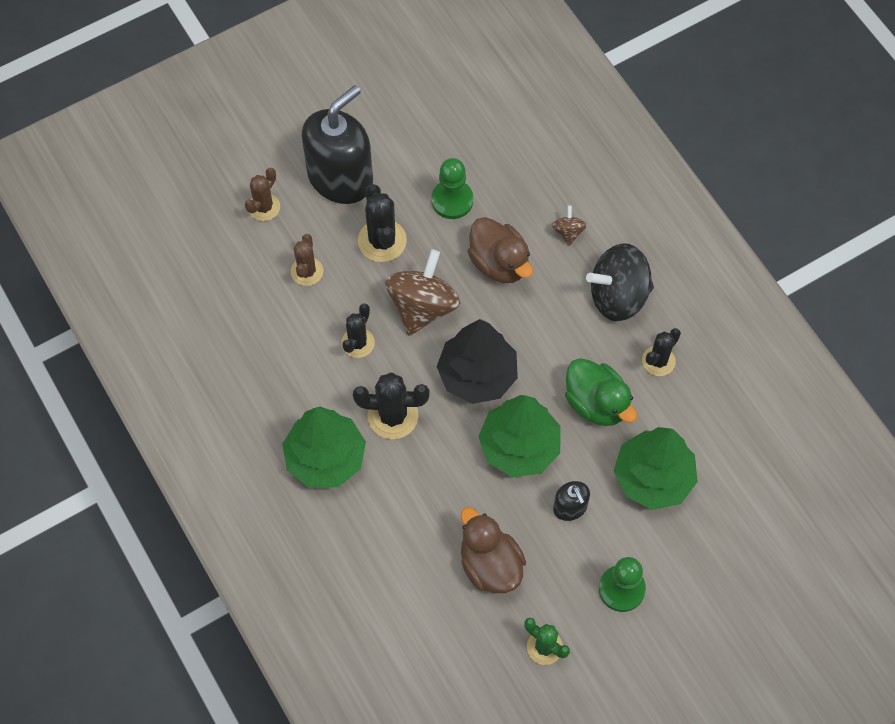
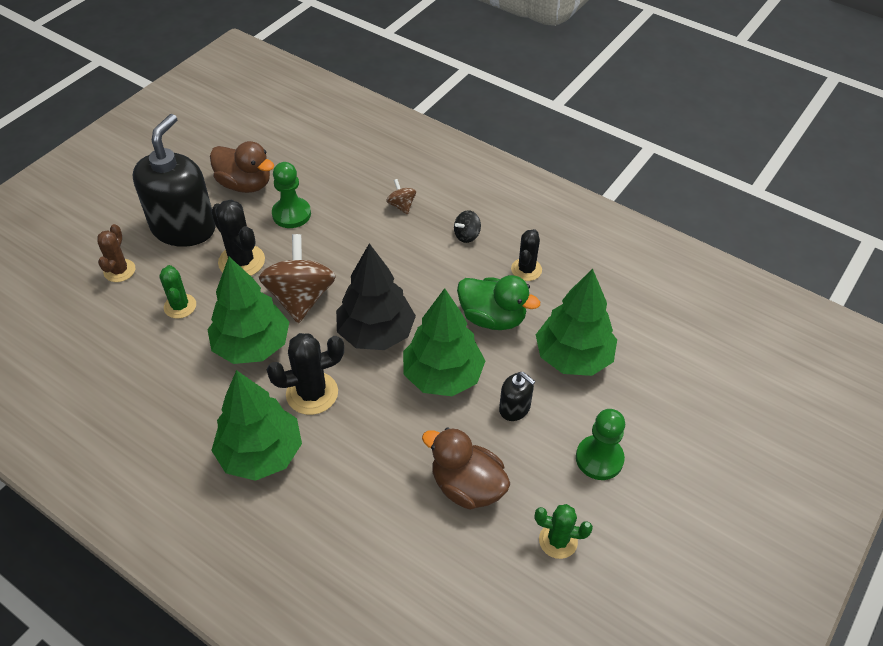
camera: 25 degrees left, 15 degrees down
(307, 271) = (180, 306): brown cactus -> green cactus
(358, 343) = (252, 346): black cactus -> green tree
(499, 263) = (354, 245): brown duck -> brown duck (245, 184)
(618, 296) = (467, 235): black spinning top -> black spinning top, size x0.46

